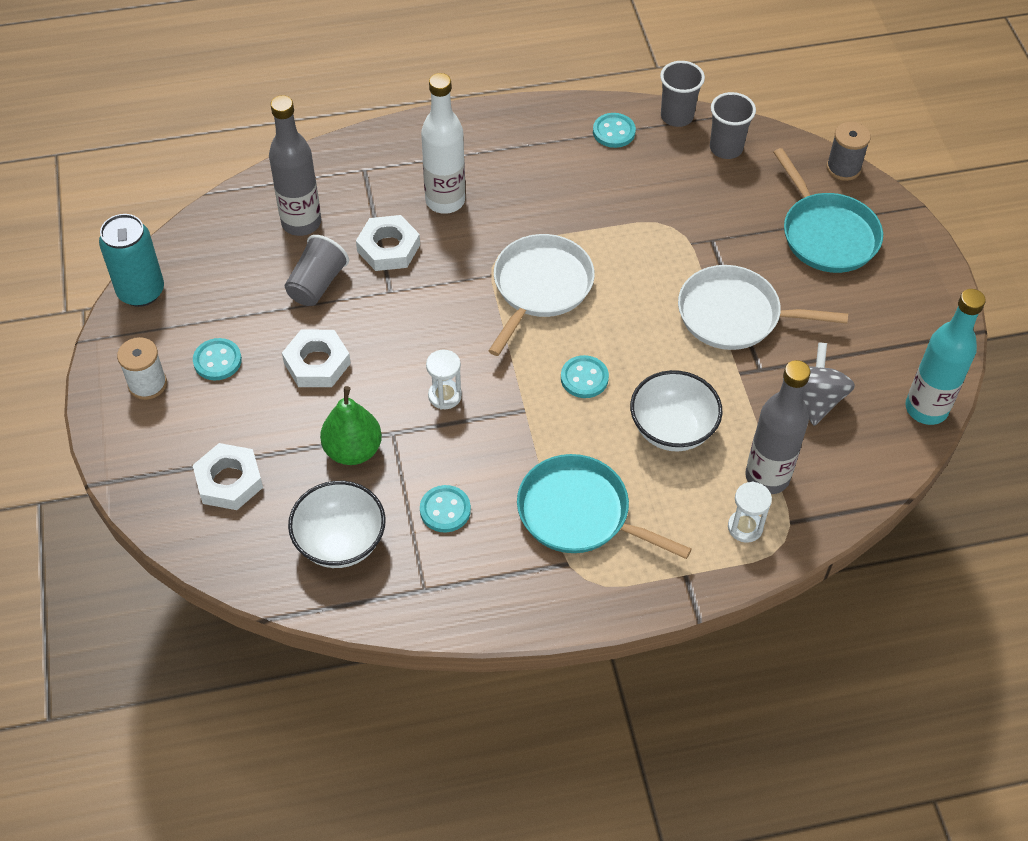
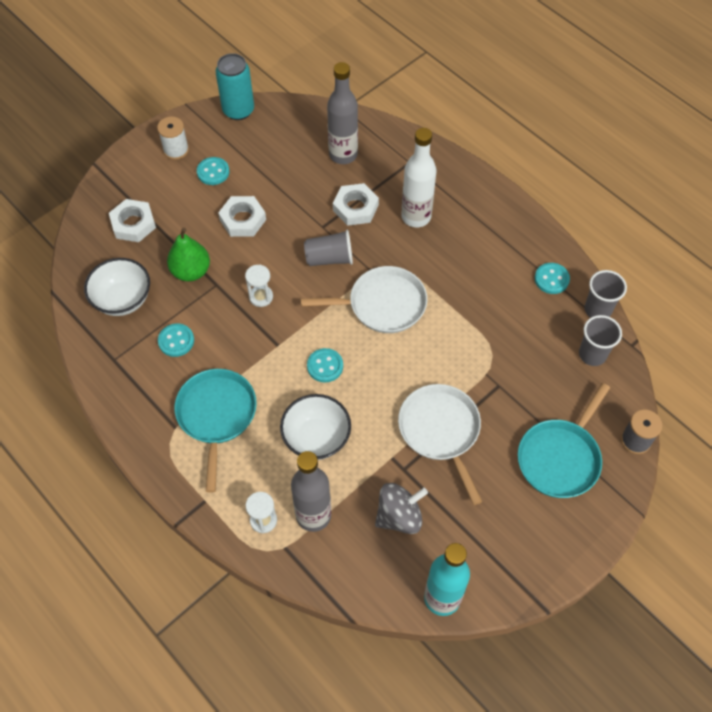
camera: 60 degrees right, 5 degrees up
(317, 284) = (301, 188): grey cup -> grey cup (329, 258)

